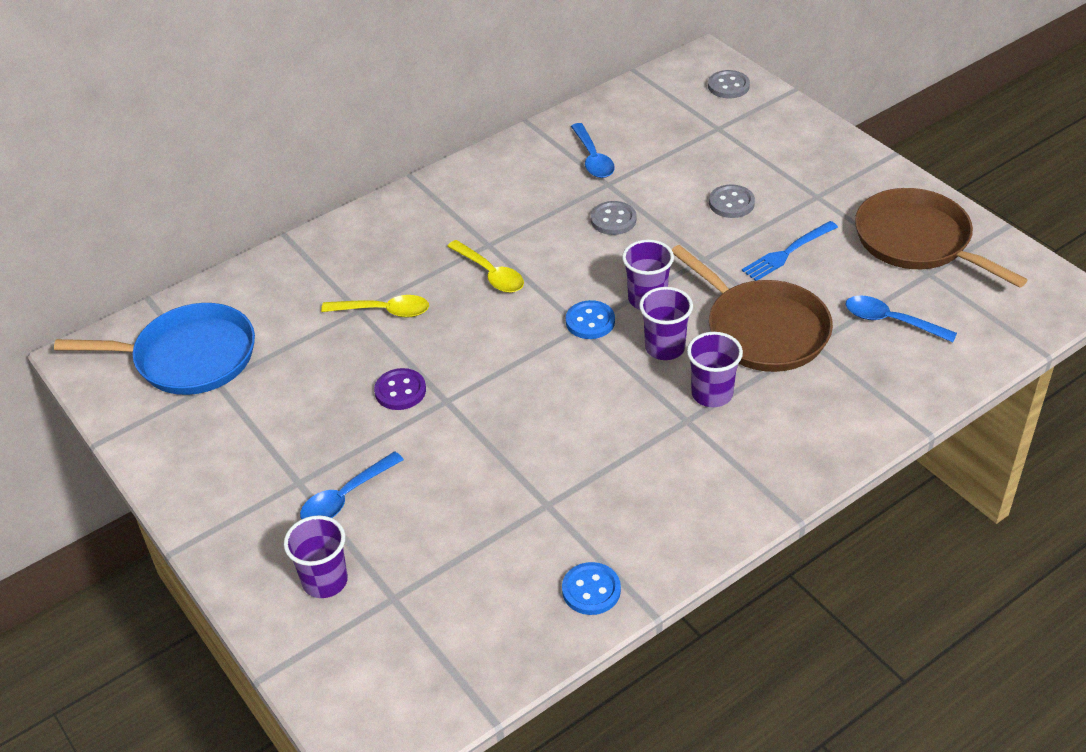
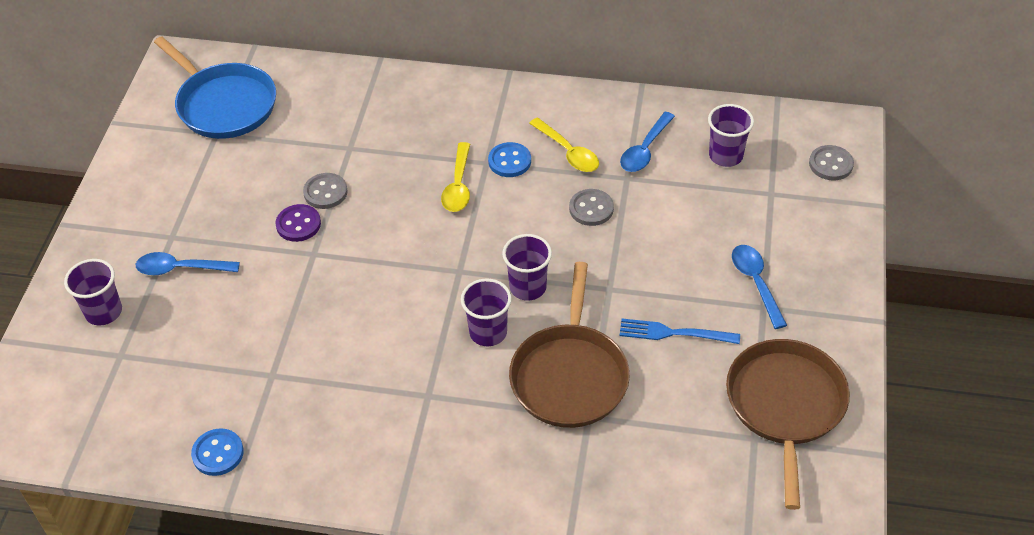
camera: 45 degrees right, 5 degrees up
(384, 311) = (362, 160): yellow spoon -> yellow spoon (568, 152)
(590, 321) = (469, 272): blue button -> blue button (509, 161)
(712, 394) = (469, 392): purple cup -> purple cup (725, 156)
(731, 203) = (691, 261): grey button -> grey button (325, 192)
(890, 321) = (668, 449): blue spoon -> blue spoon (755, 283)

